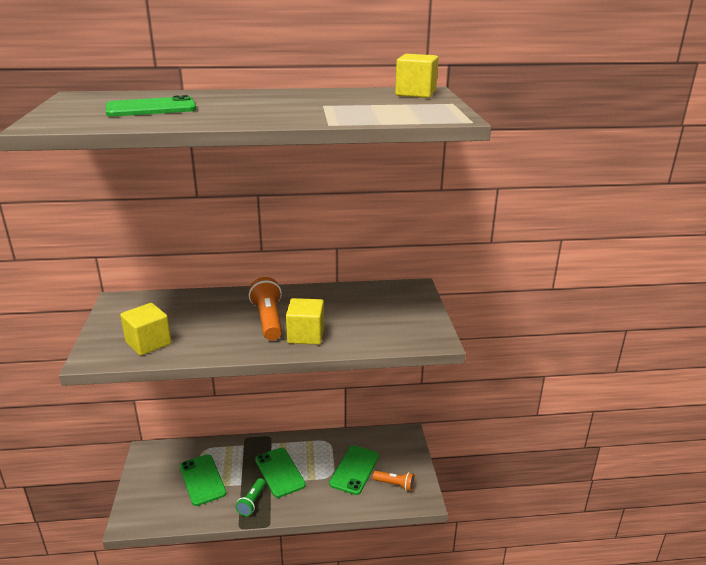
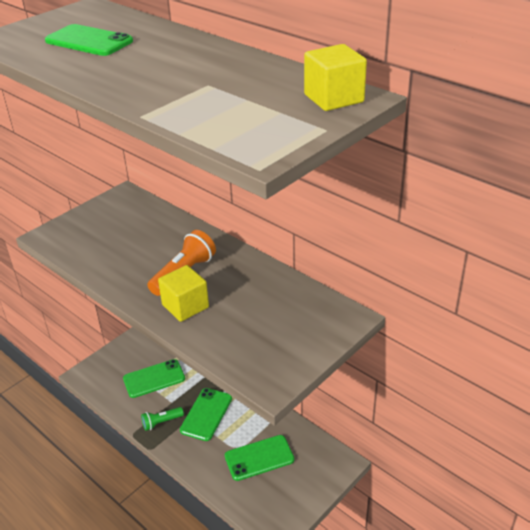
camera: 50 degrees right, 10 degrees up
(148, 343) = (88, 244): yellow cube -> none
(202, 480) = (154, 378): green phone -> green phone turned 45 degrees clockwise
(395, 485) = (272, 498): orange flashlight -> none

